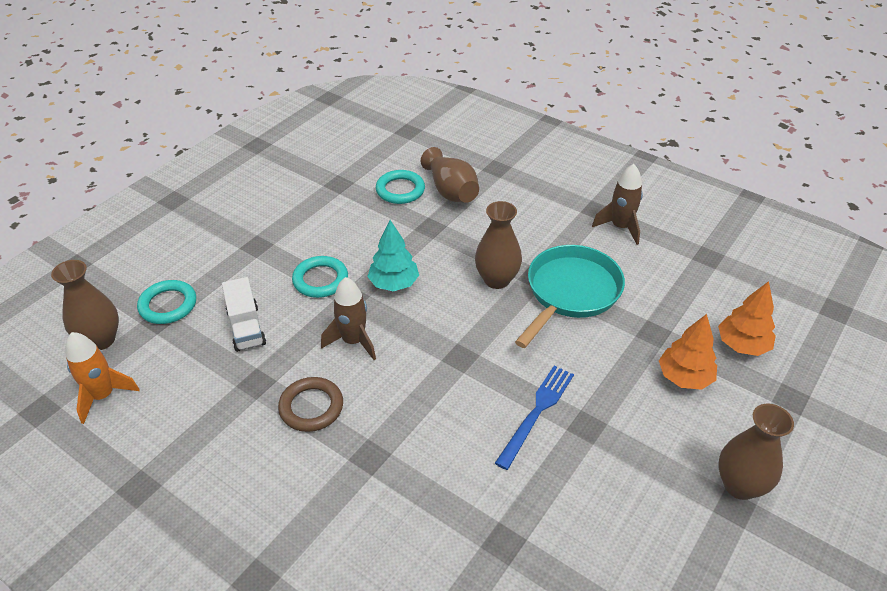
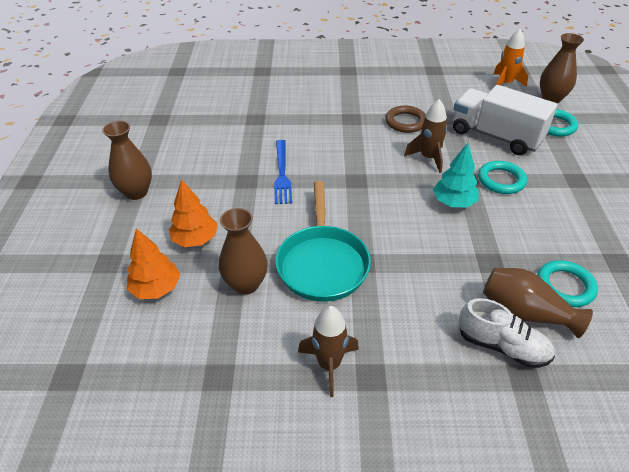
camera: 145 degrees right, 0 degrees up
(246, 327) = (495, 136): white truck -> white truck, size x1.72
(490, 184) = (502, 346): none -> white shoe
(497, 280) = (388, 244): brown vase -> brown vase (246, 284)

